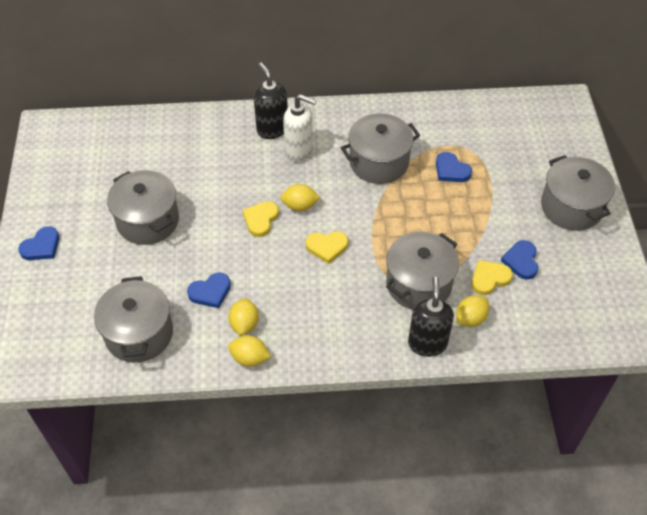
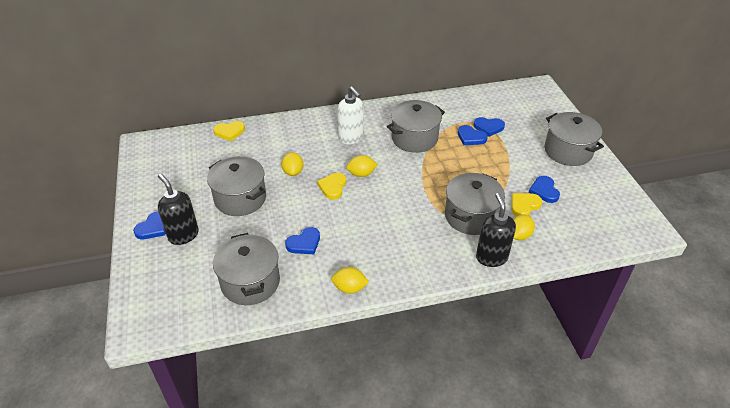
camera: 10 degrees left, 10 degrees down
(244, 324) = (338, 263): yellow lemon -> yellow lemon (293, 172)
(272, 129) = (326, 126): black soap dispenser -> black soap dispenser (183, 235)
(299, 151) = (351, 138): white soap dispenser -> white soap dispenser turned 45 degrees clockwise
(327, 247) = (391, 199): yellow heart -> yellow heart (229, 132)
(478, 158) = (488, 127): none -> blue heart

